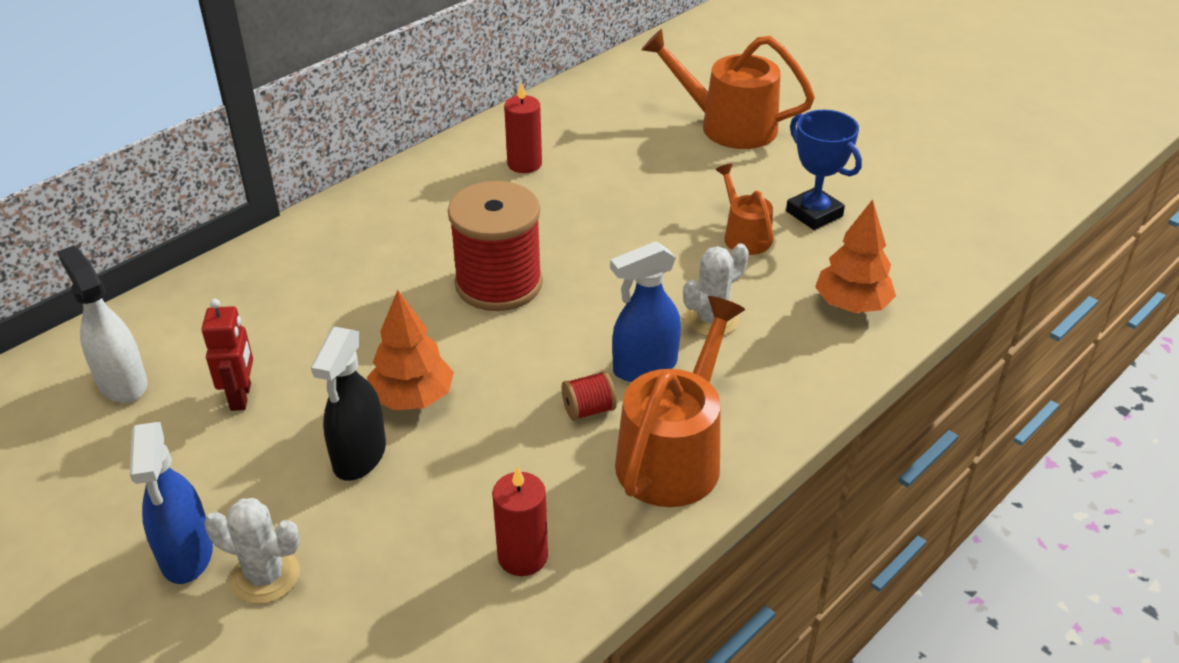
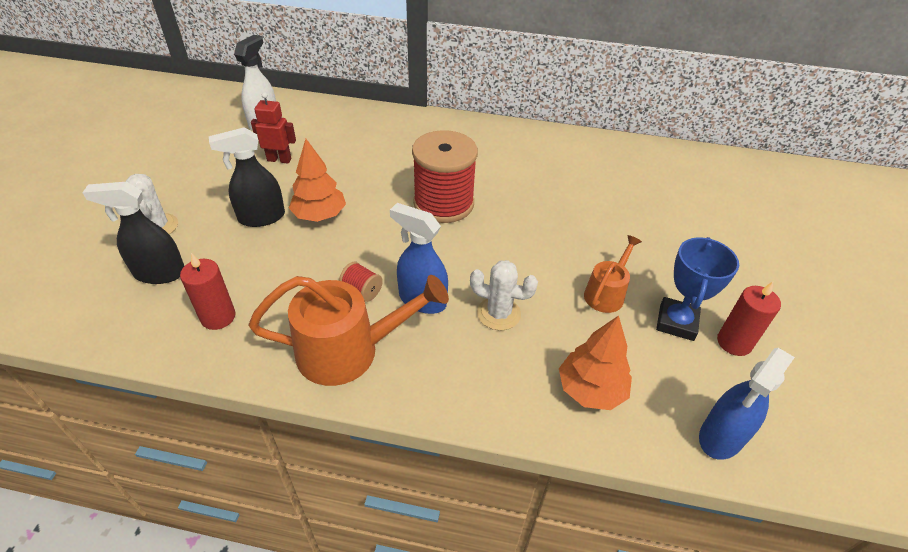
camera: 55 degrees right, 5 degrees up
(186, 555) = (161, 195): blue spray bottle -> blue spray bottle (721, 437)
(241, 397) = (279, 160): red robot -> red robot turned 135 degrees counterclockwise
(378, 598) = (159, 273): none -> black spray bottle
(524, 164) = (565, 164): red candle -> red candle (734, 342)
(727, 126) = (721, 233): orange watering can -> none

